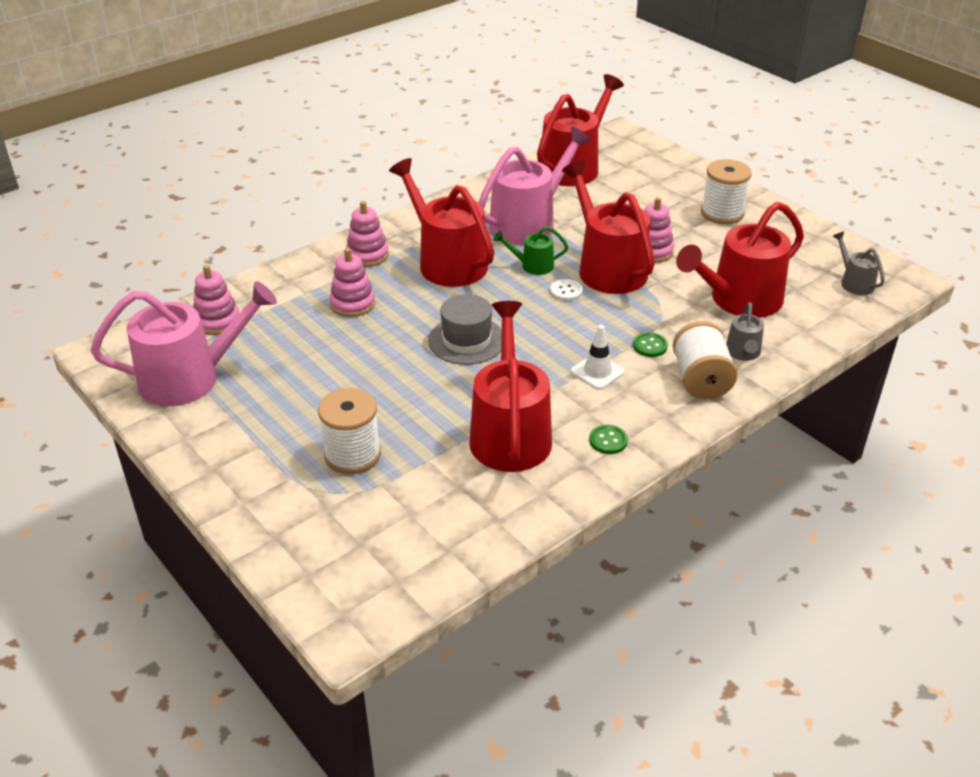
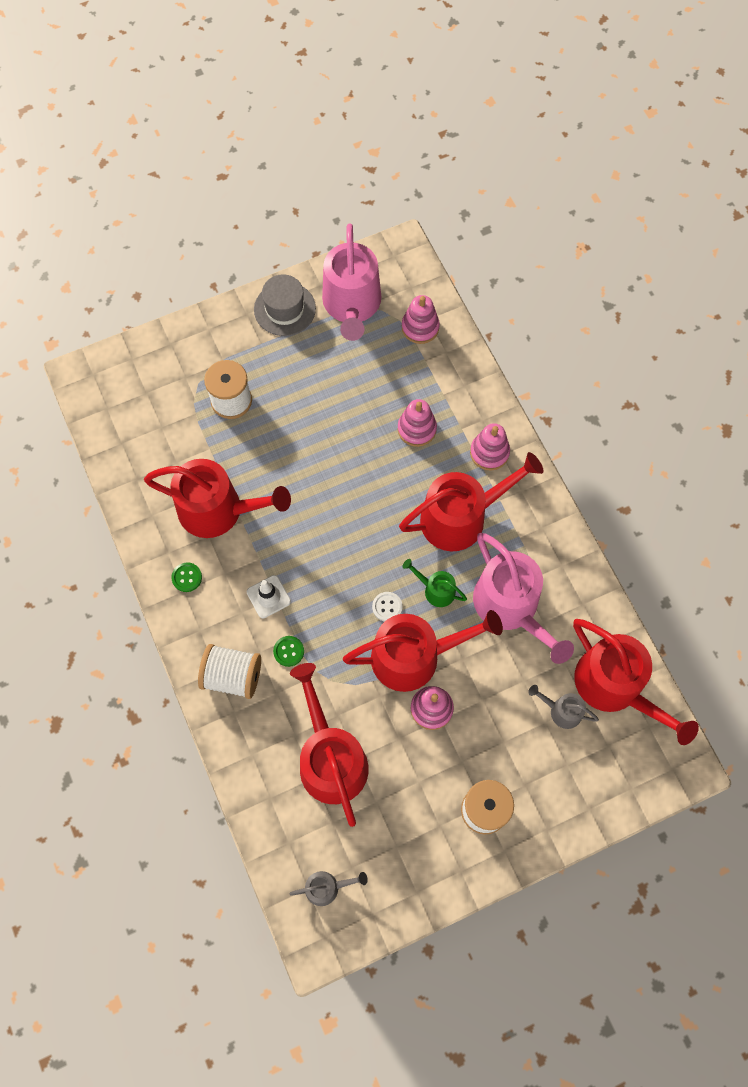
camera: 105 degrees right, 30 degrees up
(466, 340) = (340, 506): grey hat -> grey hat (284, 309)
(533, 265) = (436, 590): green watering can -> green watering can turned 75 degrees counterclockwise
(743, 353) = (255, 727): grey watering can -> grey watering can (561, 711)

